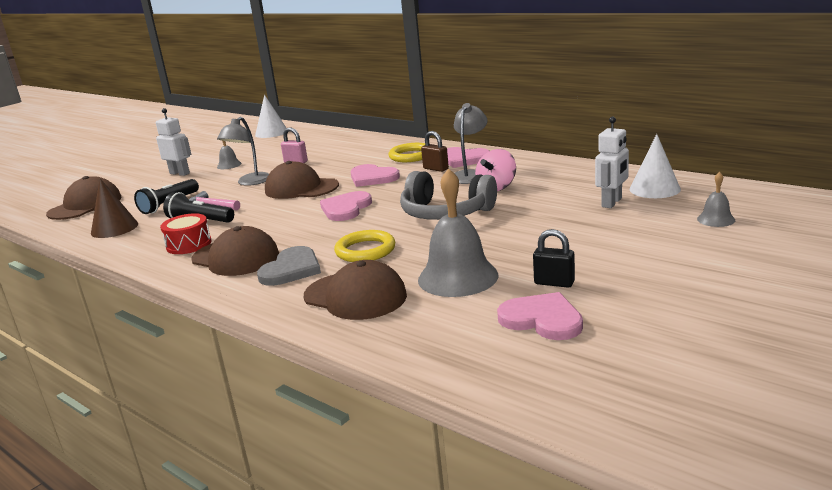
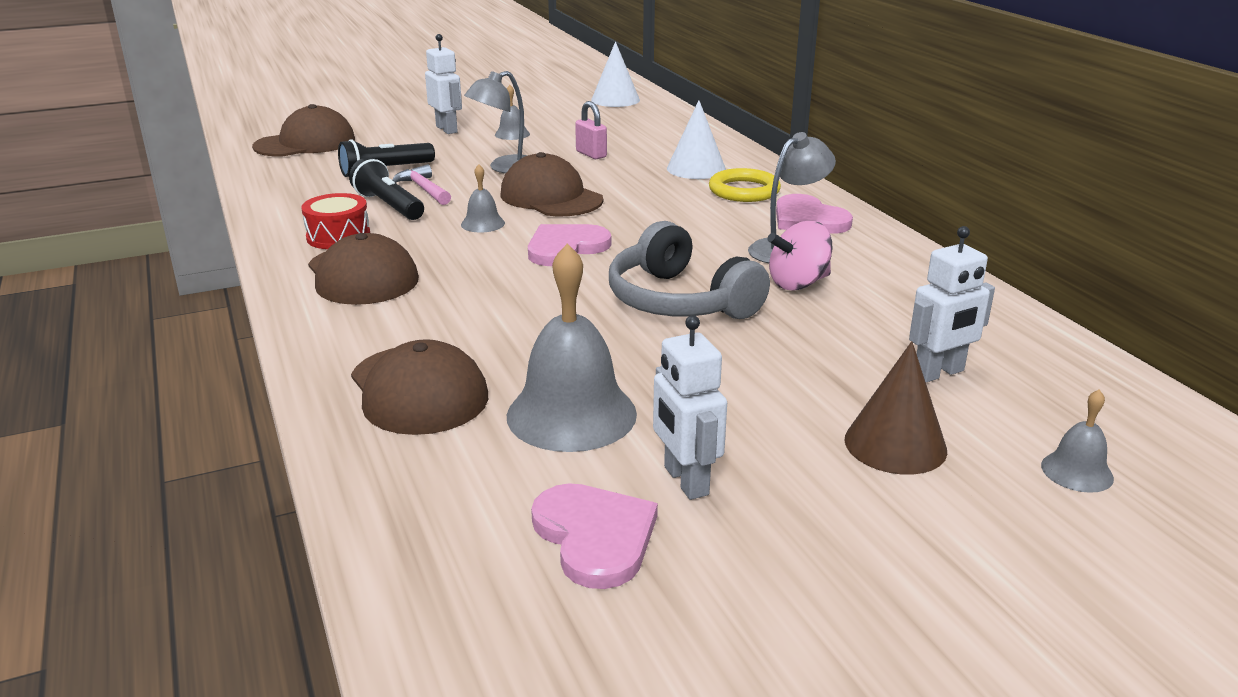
camera: 25 degrees right, 5 degrees up
(114, 228) = (295, 185): brown cone -> brown cone (895, 444)
(277, 212) = (482, 223): none -> grey bell
(291, 269) = (398, 317): grey heart -> none
(365, 250) = (512, 323): yellow ring -> none
(372, 178) = (654, 210): pink heart -> none
(435, 169) = (752, 223): brown padlock -> none
(554, 283) = (685, 481): black padlock -> white robot
(654, 189) = (1039, 373): white cone -> white cone (696, 168)

